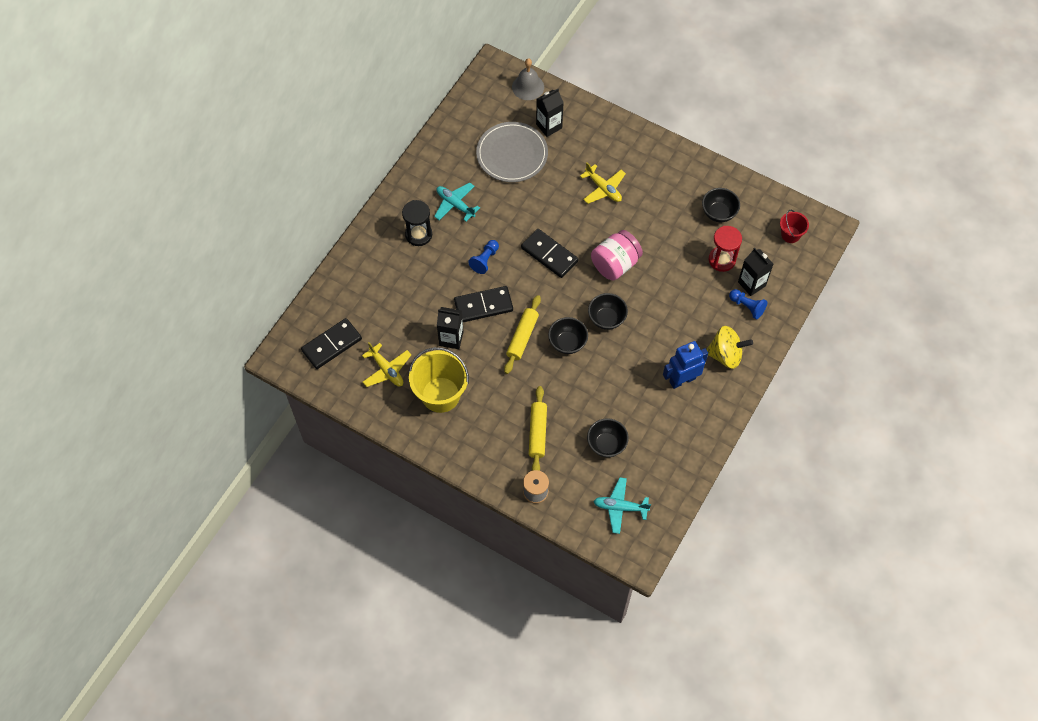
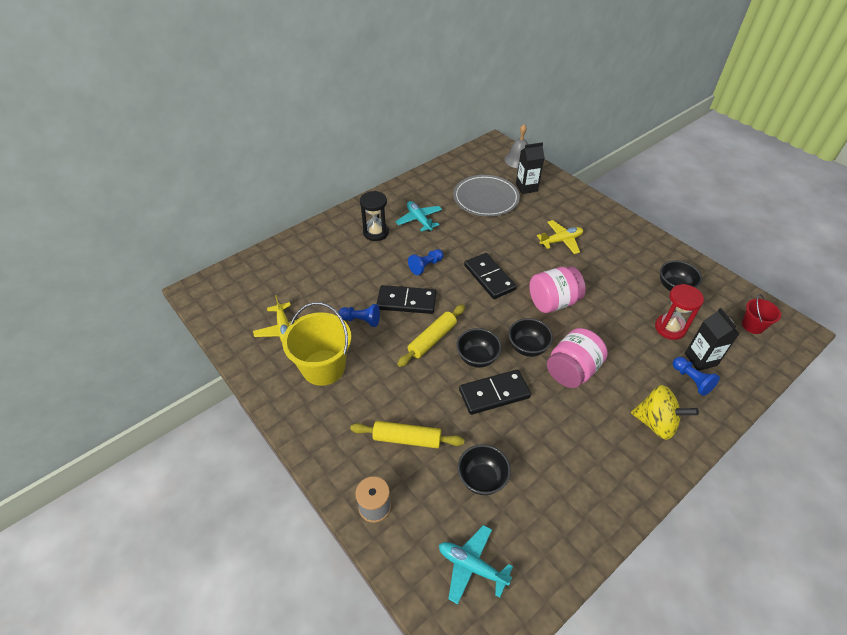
camera: 20 degrees right, 15 degrees down
(331, 345) = (248, 294): black domino -> black domino (494, 393)
(451, 338) = (361, 320): black carton -> blue pawn
(537, 433) = (407, 439): yellow rolling pin -> yellow rolling pin turned 75 degrees clockwise
(603, 188) = (561, 241): yellow plane -> yellow plane turned 90 degrees counterclockwise
(649, 329) = (572, 371): none -> pink jar
(682, 380) = (596, 434): blue robot -> none

